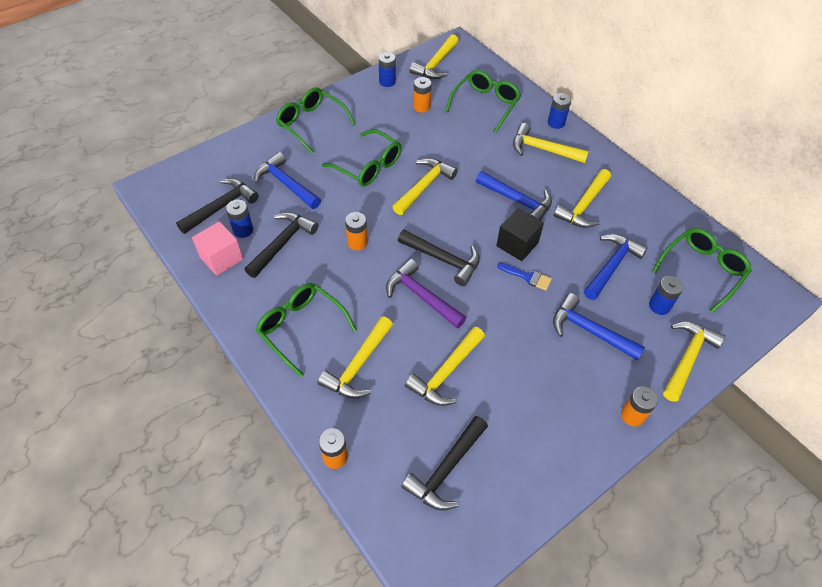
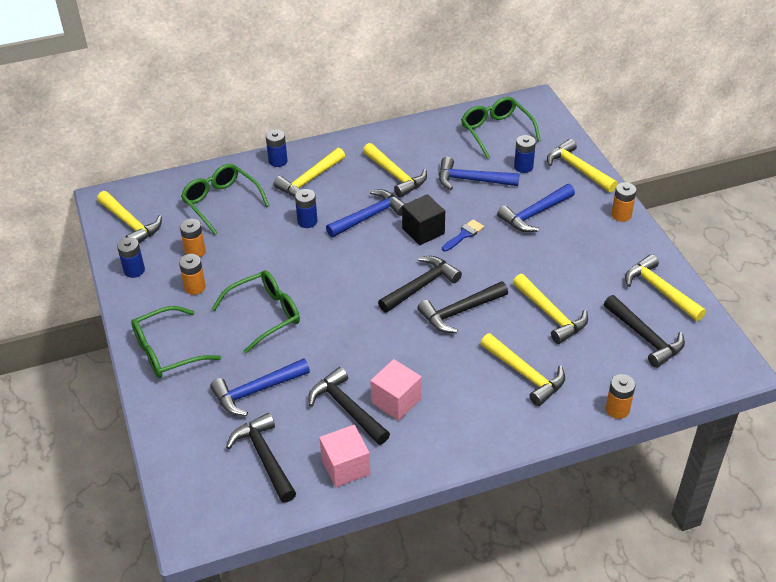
camera: 70 degrees left, 10 degrees down
(243, 230) = (311, 441): blue battery -> blue battery (307, 221)
(299, 274) = (396, 401): none -> pink cube
(301, 328) = (467, 411): green glasses -> none
(357, 242) = (372, 345): orange battery -> orange battery (195, 287)
(421, 296) = (460, 311): purple hammer -> black hammer
(424, 186) = (317, 277): yellow hammer -> yellow hammer (660, 290)
(612, 266) = (472, 180): blue hammer -> blue hammer turned 45 degrees counterclockwise

